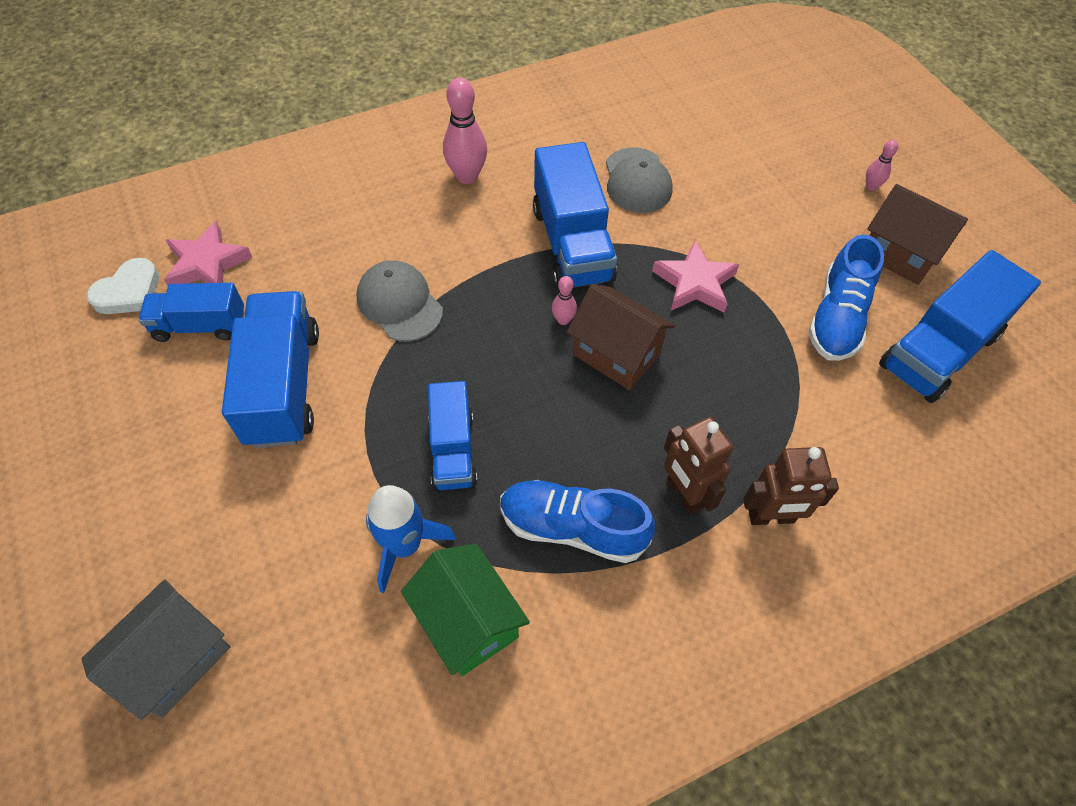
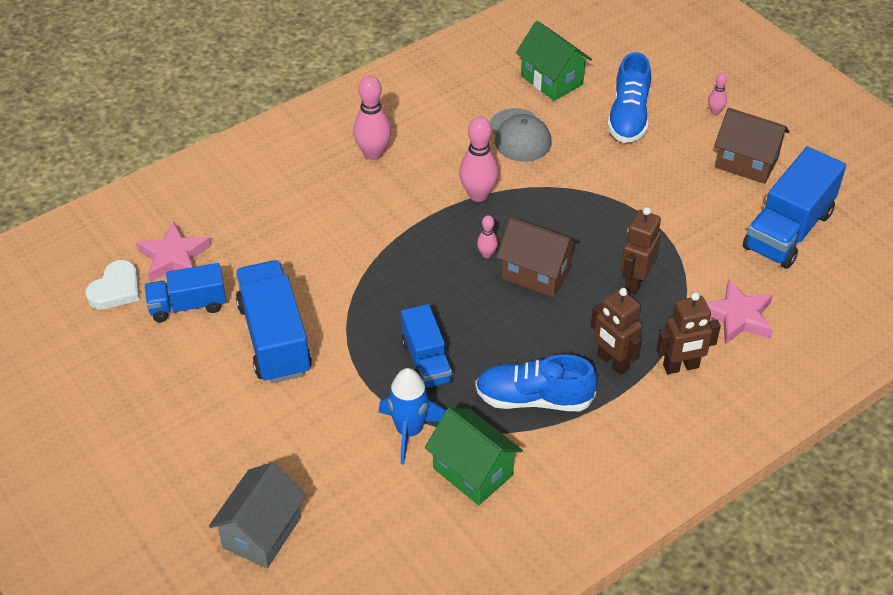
camera: 10 degrees left, 10 degrees down
(399, 303) = (348, 262): grey cap -> none
(572, 244) = (478, 195): blue truck -> pink bowling pin
(688, 122) = (551, 80): none -> green house
(695, 283) = (586, 210): pink star -> pink star (738, 317)
(735, 387) = (635, 282): none -> brown robot
(837, 318) = (705, 218): blue shoe -> blue shoe (628, 117)

